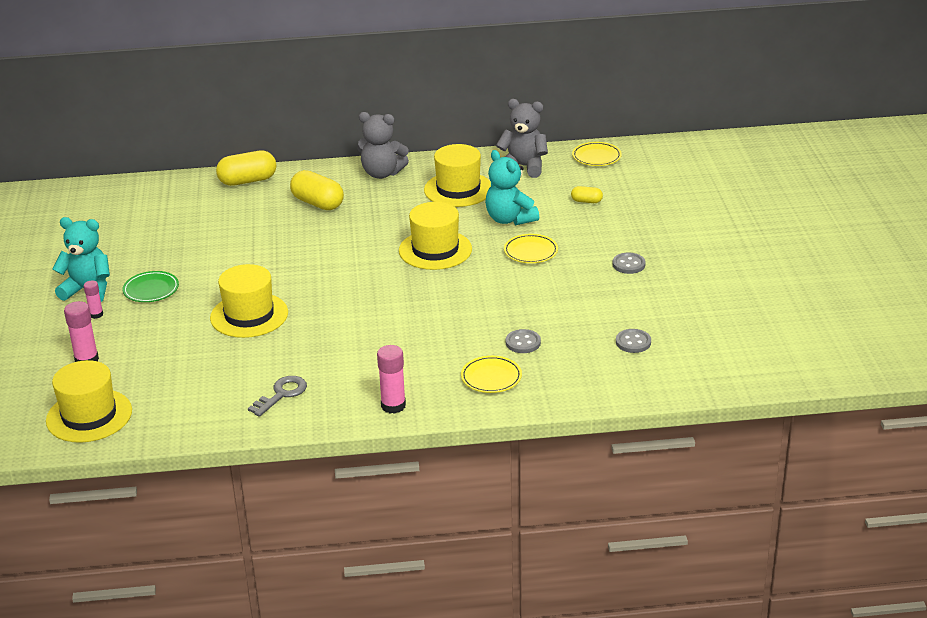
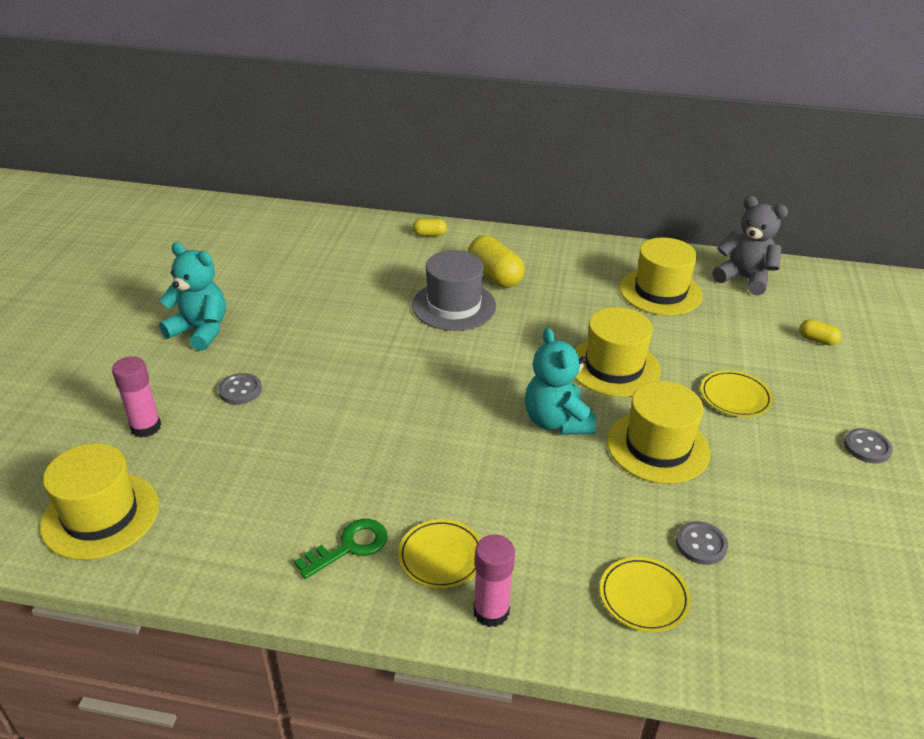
camera: 15 degrees right, 5 degrees up
(96, 314) = (191, 365): pink glue stick -> none
(151, 290) = (267, 346): green plate -> none
(247, 181) = (429, 234): yellow capsule -> yellow capsule, size x0.51
(249, 315) = (360, 409): yellow hat -> yellow hat (658, 447)
(282, 394) = (349, 546): grey key -> green key
(292, 232) = (454, 306): none -> grey hat
(382, 173) = (577, 254): grey teddy bear -> none
(509, 219) = (715, 344): turquoise teddy bear -> turquoise teddy bear (556, 421)
(596, 157) = (835, 283): yellow plate -> yellow plate (441, 557)
(633, 342) = (866, 587): grey button -> grey button (240, 390)

